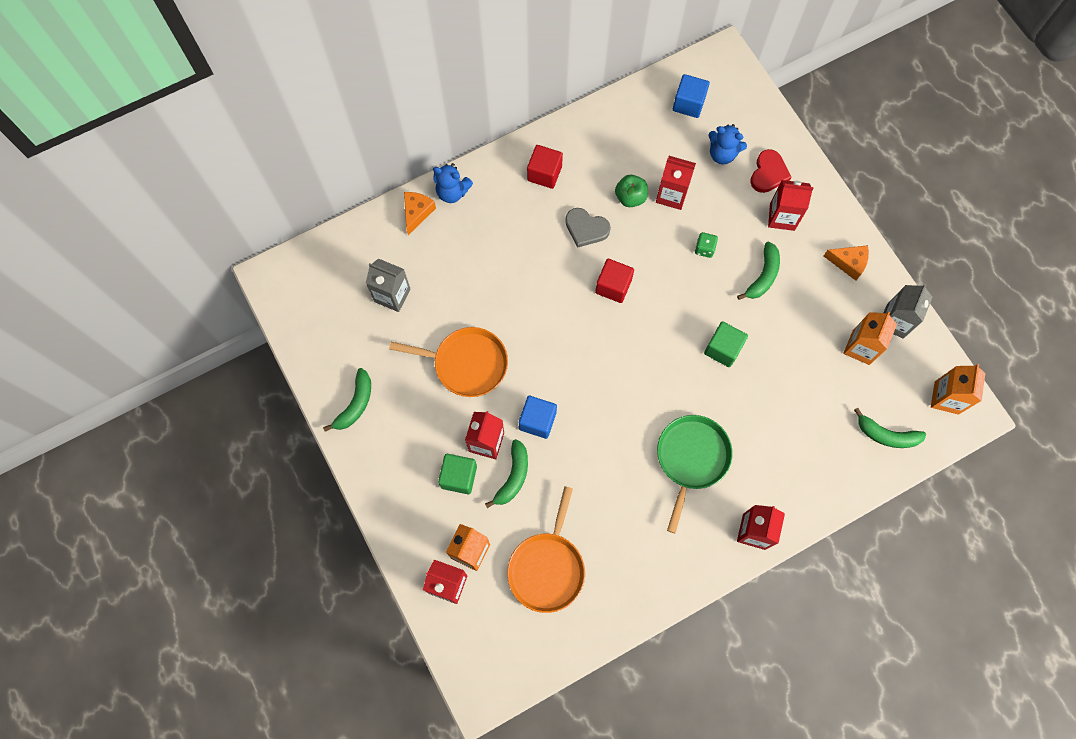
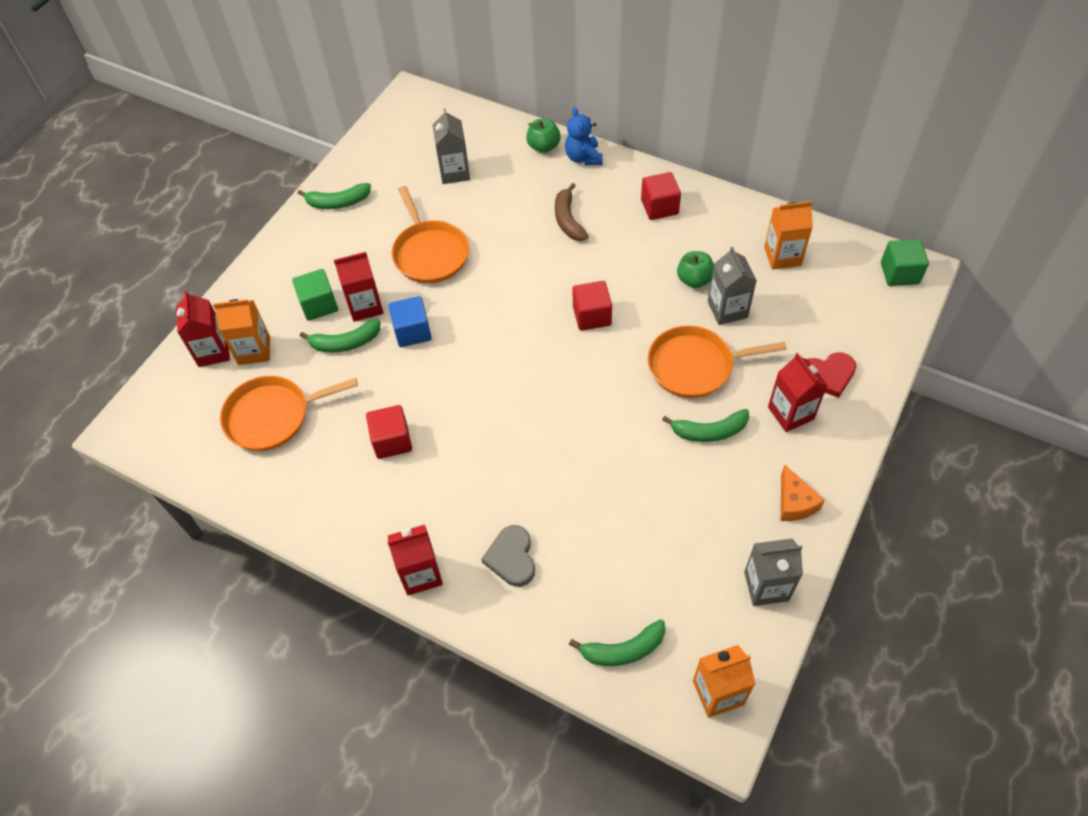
camera: 60 degrees right, 15 degrees down
(417, 213) = (543, 146): orange cheese -> green apple
(509, 244) = (568, 220): none -> brown banana
(586, 229) = (632, 265): grey heart -> grey heart (511, 558)
(630, 491) = (392, 441): none -> red cube
(671, 195) = (727, 309): red carton -> grey carton
(688, 103) = (837, 271): blue cube -> none
(691, 458) = (462, 474): green pan -> none
(704, 249) = (694, 366): green dice -> orange pan
(722, 154) = (810, 326): blue teddy bear -> none
(723, 349) = (600, 439): green cube -> green cube (899, 273)
(861, 347) = (706, 567): orange carton -> orange carton (782, 256)
(886, 435) = (623, 650): green banana -> green banana turned 90 degrees counterclockwise

